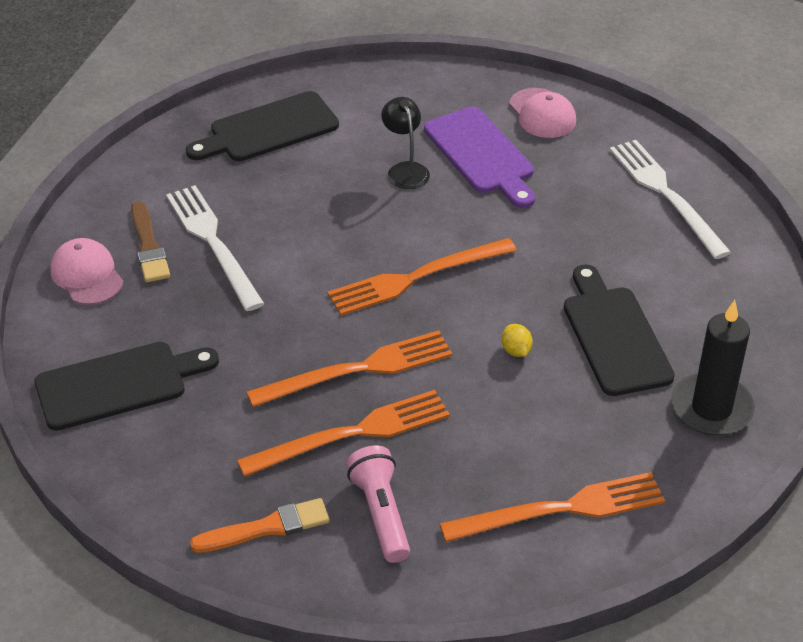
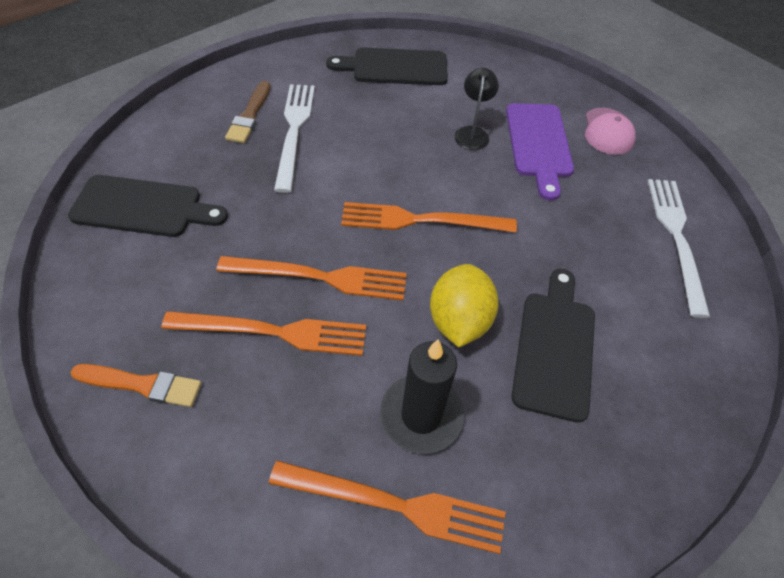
camera: 25 degrees right, 10 degrees up
(87, 275) = (193, 118): pink cap -> none
(380, 513) = (239, 421): pink flashlight -> none
(516, 350) = (459, 321): yellow lemon -> yellow lemon, size x2.27
(711, 408) = (606, 469): black candle -> black candle (421, 415)

